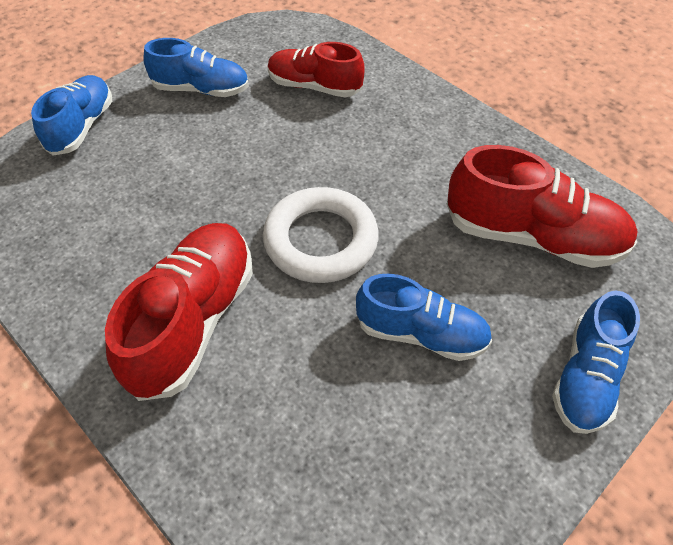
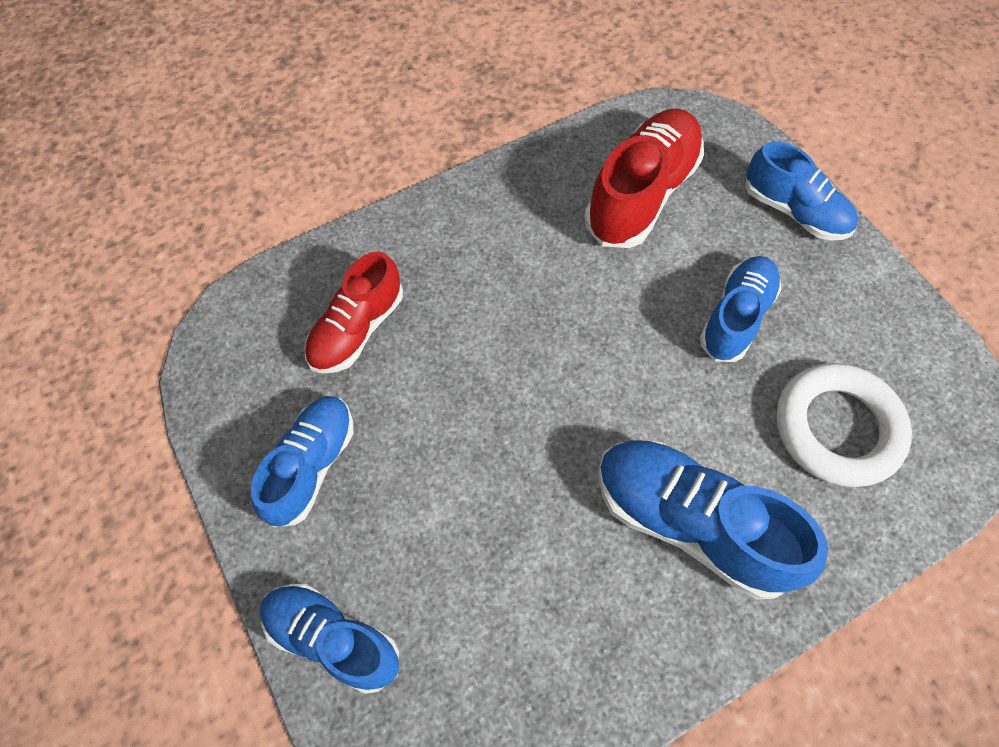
camera: 75 degrees left, 10 degrees up
(193, 321) = (690, 523): red shoe -> blue shoe
(321, 240) = (607, 376): white ring -> white ring (837, 428)

